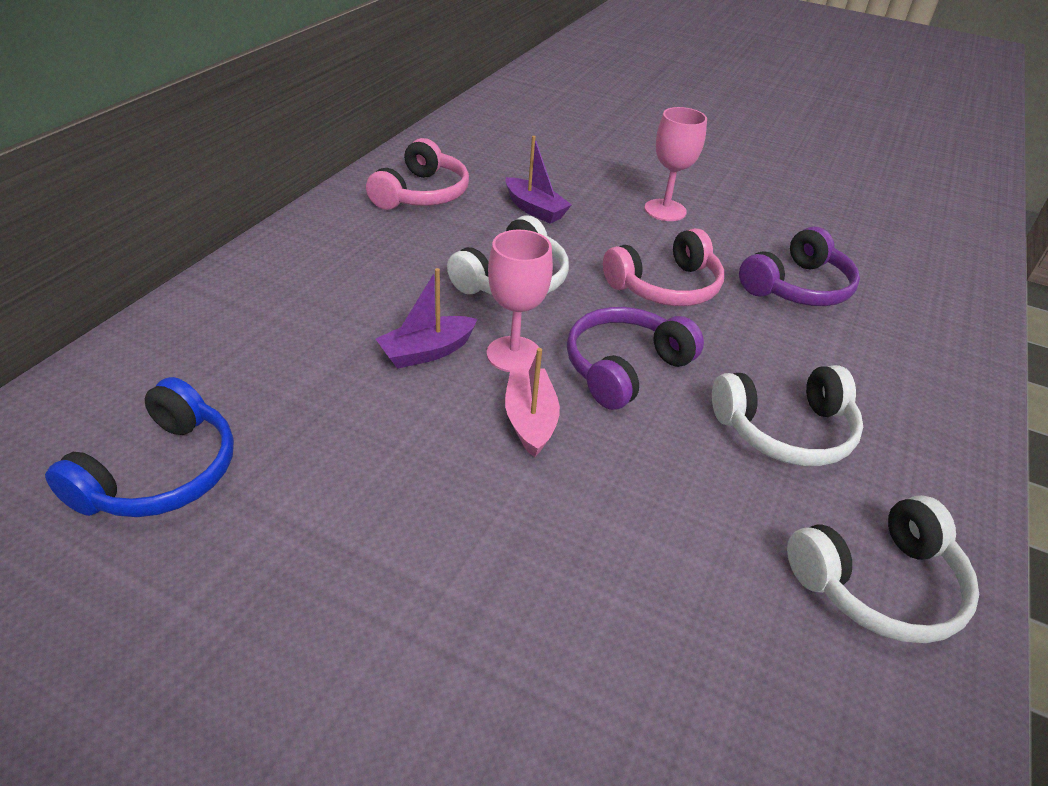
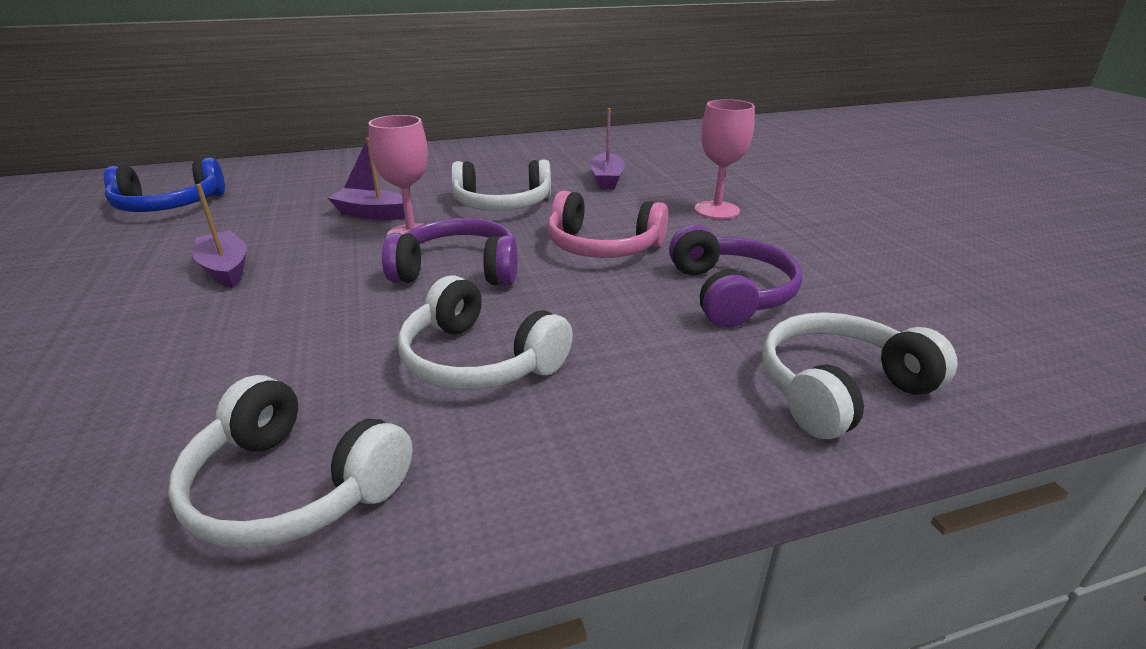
camera: 50 degrees right, 10 degrees down
(421, 194) = (549, 153): pink headphones -> none
(445, 493) = (226, 269): none -> purple boat
(530, 420) = (341, 264): pink boat -> none
(797, 287) = (730, 293): purple headphones -> purple headphones turned 105 degrees counterclockwise
(939, 327) = (839, 389): none -> white headphones

